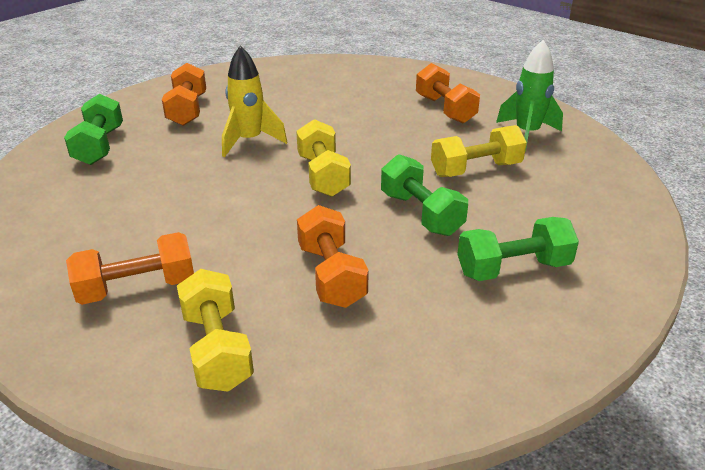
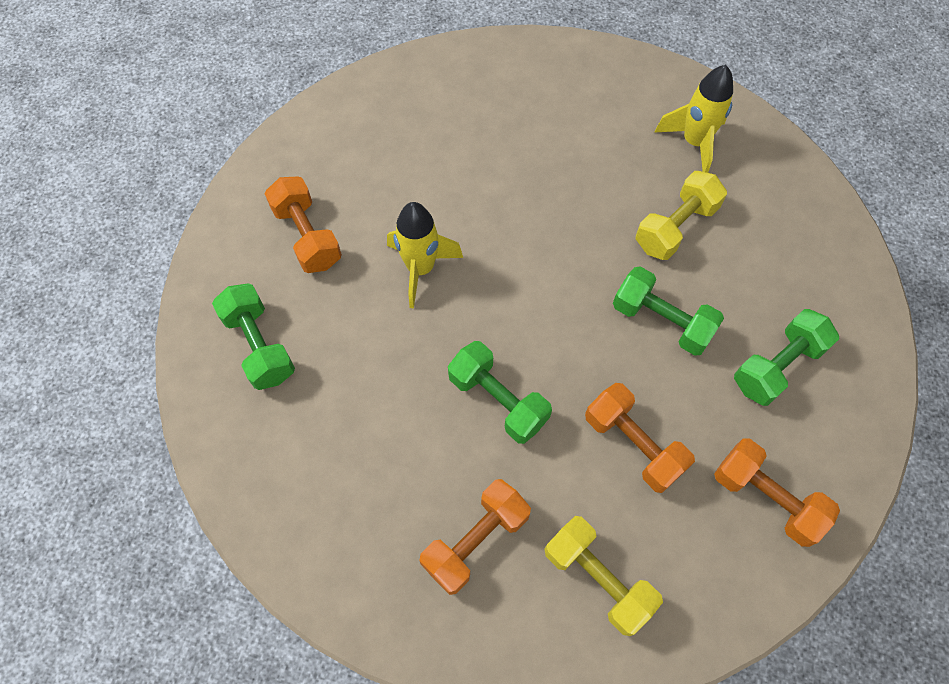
camera: 25 degrees left, 30 degrees up
(239, 217) = (498, 400): none -> green dumbbell
(323, 175) = (535, 298): yellow dumbbell -> none
(445, 109) = (590, 125): orange dumbbell -> orange dumbbell (766, 498)
(527, 134) = (694, 143): green rocket -> yellow rocket

